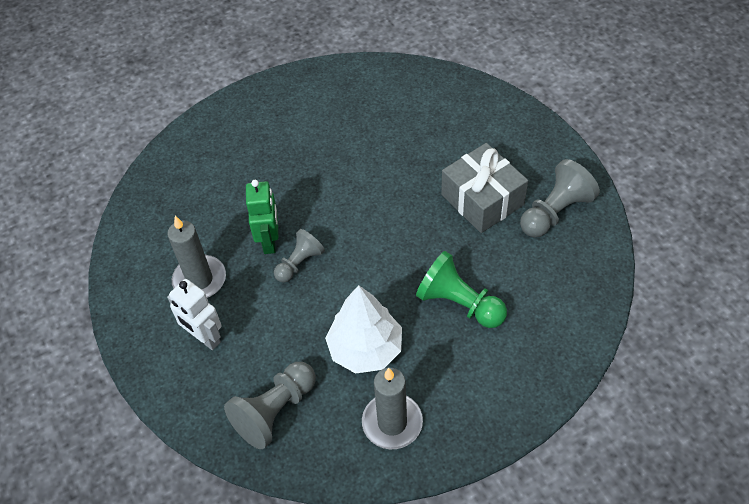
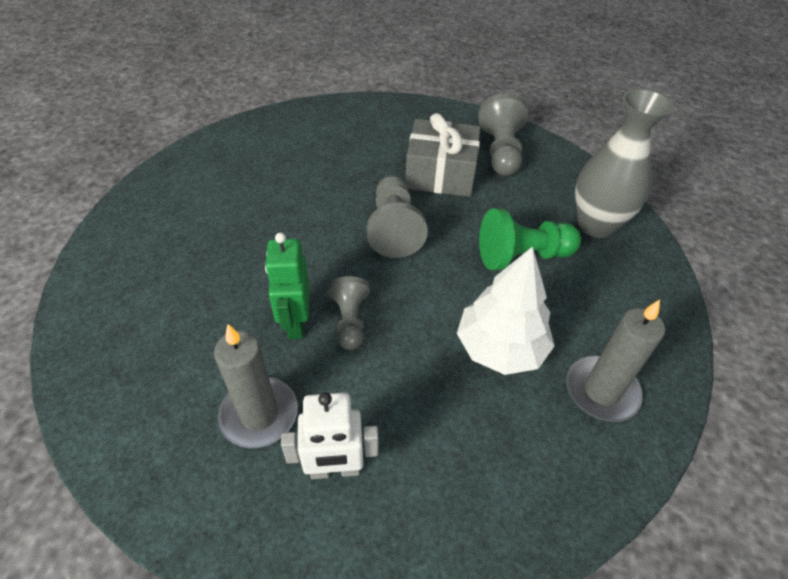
camera: 50 degrees left, 5 degrees down
(269, 241) = (295, 322): green robot -> green robot turned 135 degrees counterclockwise
(275, 411) = (497, 477): grey pawn -> grey pawn (394, 229)
(548, 322) = (596, 225): none -> grey vase

